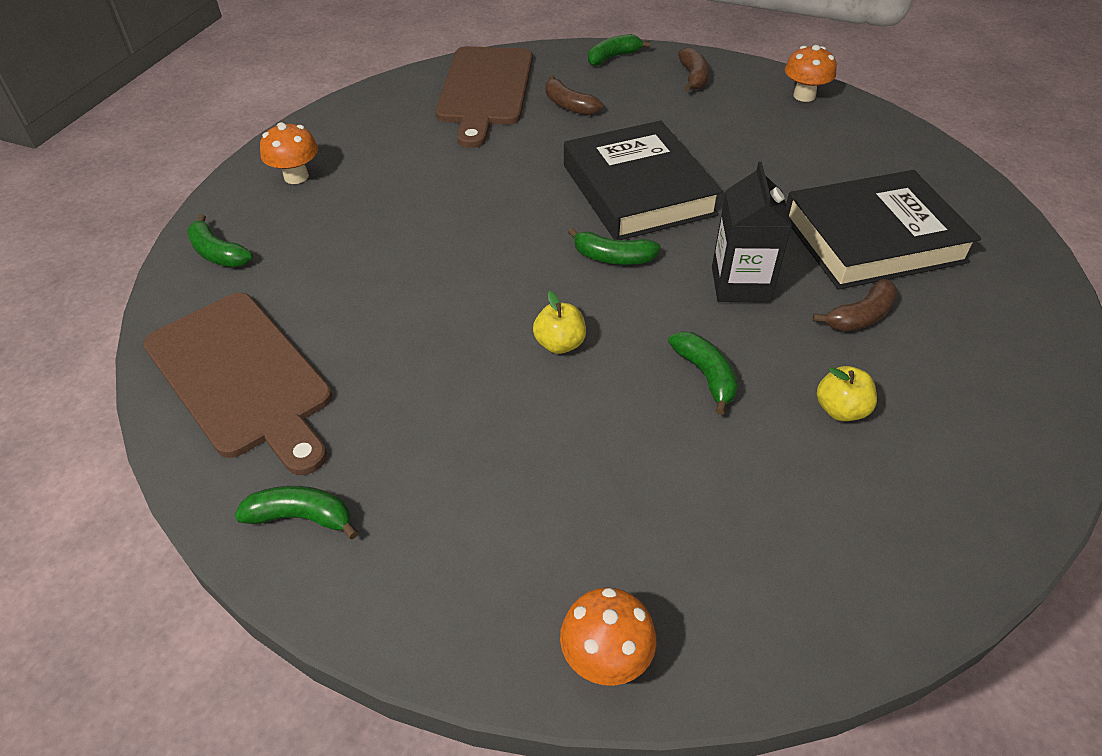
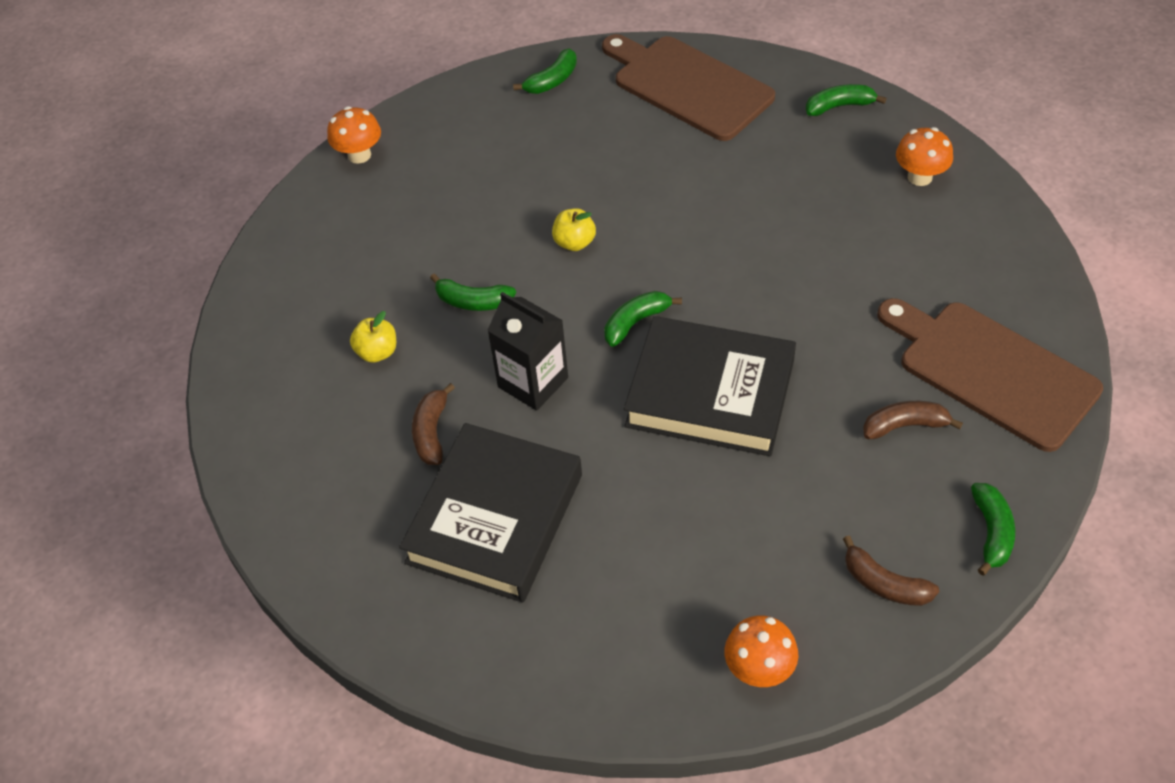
camera: 130 degrees right, 5 degrees up
(241, 377) = (688, 85): brown cutting board -> brown cutting board turned 45 degrees clockwise

